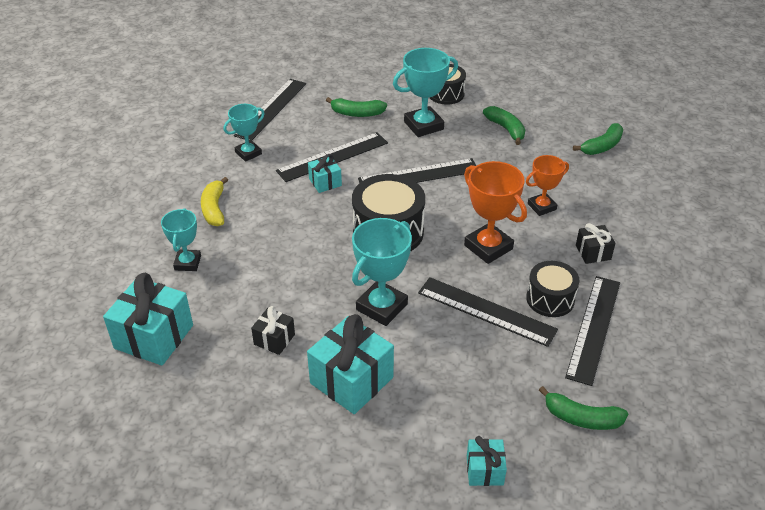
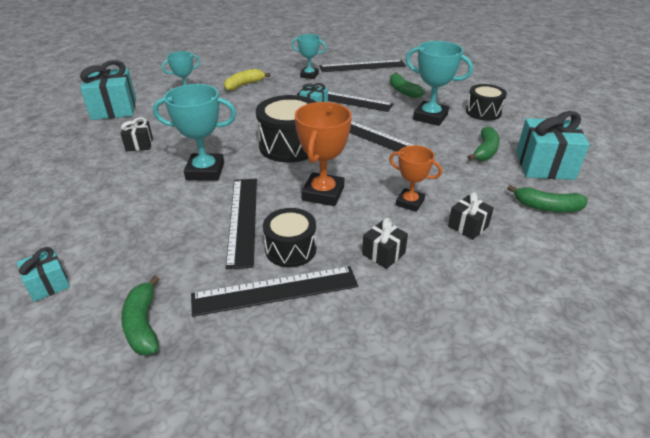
camera: 55 degrees right, 5 degrees down
(351, 380) = (118, 186): turquoise gift -> turquoise gift (544, 166)
(594, 195) = (468, 226): none -> black gift

